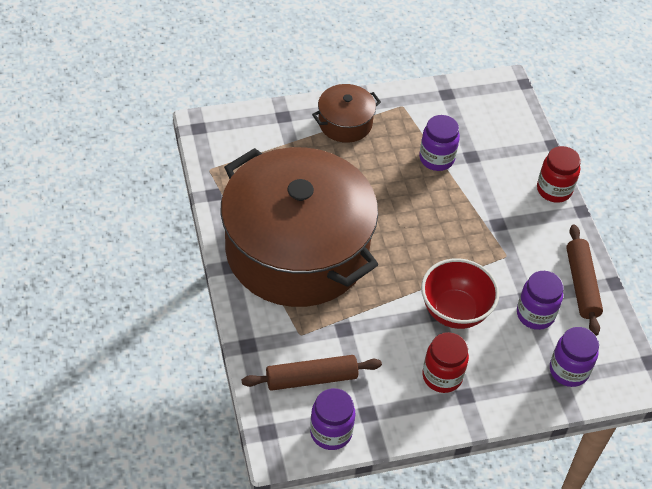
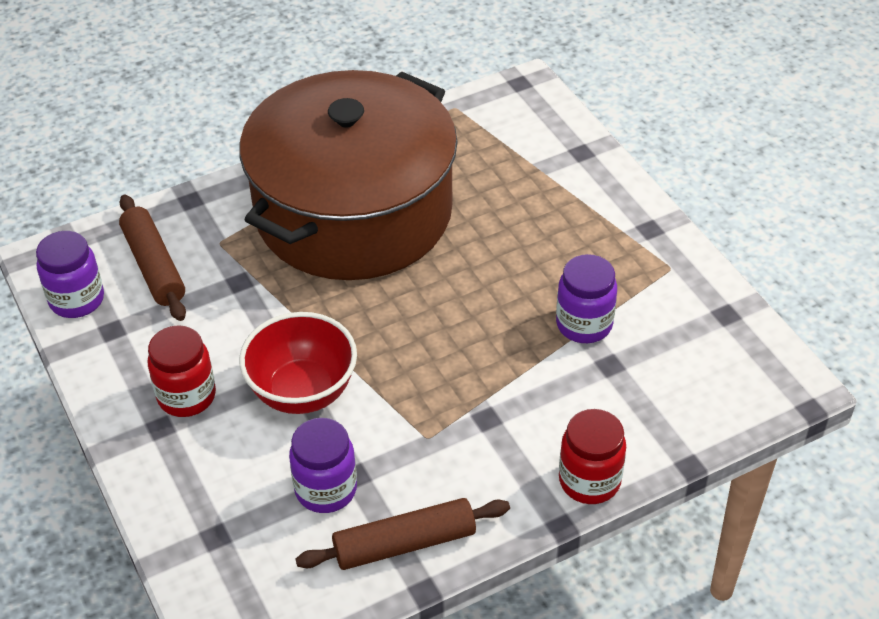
camera: 80 degrees right, 5 degrees down
(345, 123) = (602, 214): brown pot -> none
(568, 370) = (232, 546): purple jar -> none

